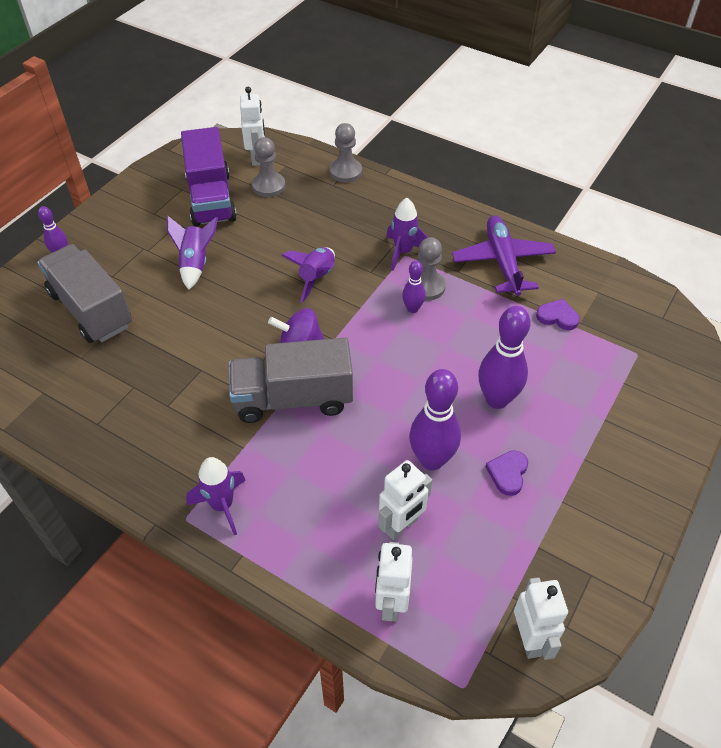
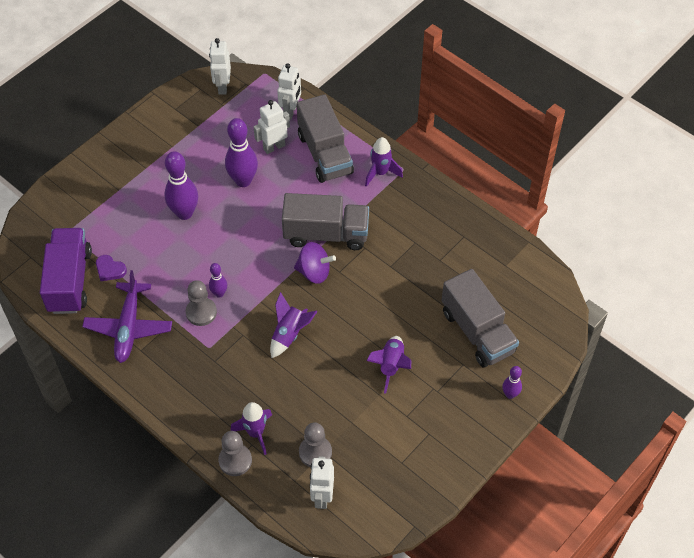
camera: 170 degrees left, 5 degrees up
(211, 199) = (373, 443): purple truck -> purple truck (70, 281)
(316, 526) = (325, 154): none -> grey truck
(403, 252) = (209, 350): purple rocket -> purple rocket (255, 433)
(508, 473) = (198, 166): purple heart -> none

